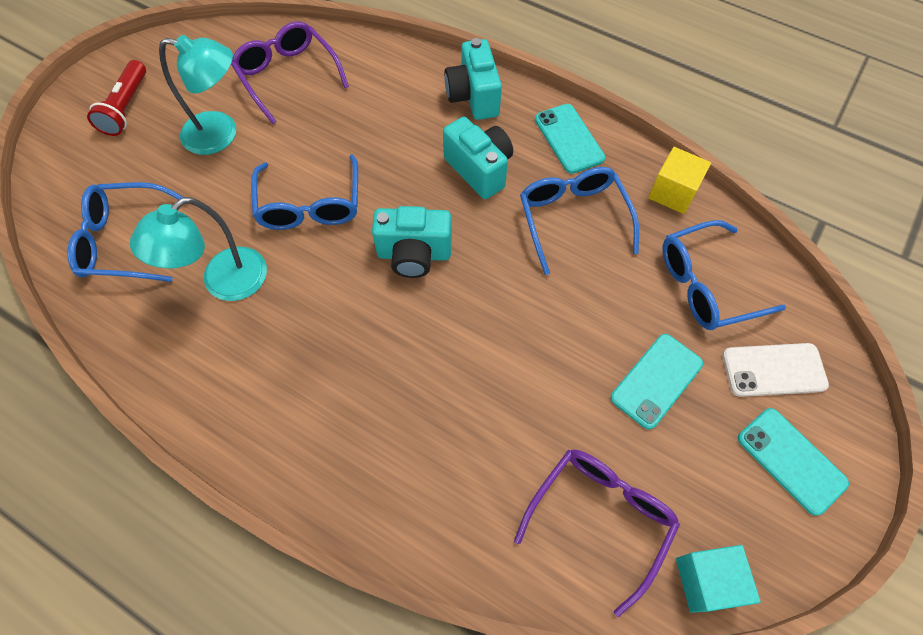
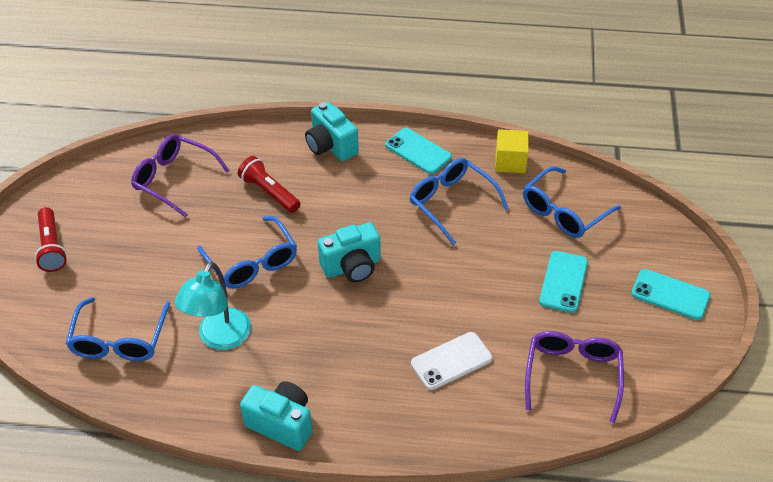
camera: 25 degrees left, 15 degrees down
(125, 241) = (119, 340): blue glasses -> blue glasses turned 60 degrees counterclockwise
(221, 134) = (147, 239): turquoise lamp -> none
(376, 128) = (269, 193): none -> red flashlight
(479, 169) = (365, 194): turquoise camera -> turquoise camera (281, 424)
(706, 580) = (655, 382): turquoise cube -> none
(774, 370) = (633, 247): white phone -> white phone (451, 361)

